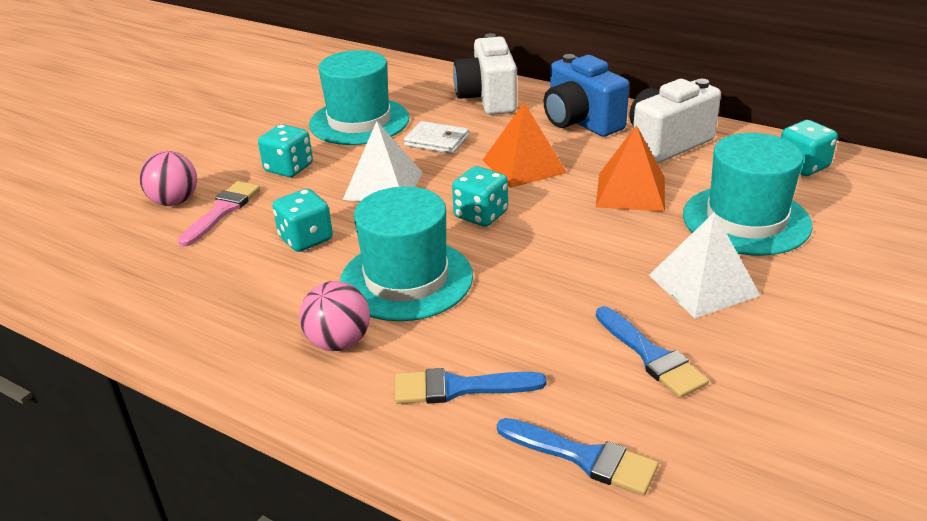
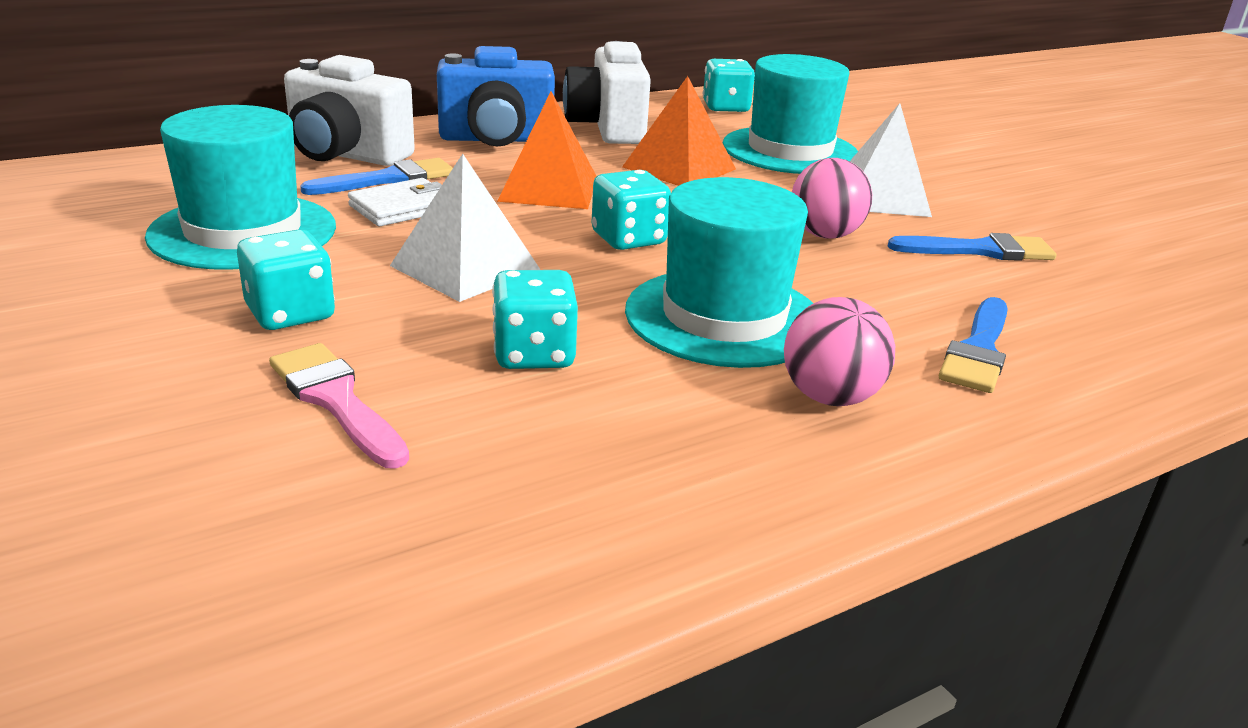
camera: 65 degrees left, 5 degrees down
(174, 201) = (219, 440): pink ball -> pink ball (825, 235)
(584, 457) = (1126, 325): blue brush -> blue brush (389, 179)

